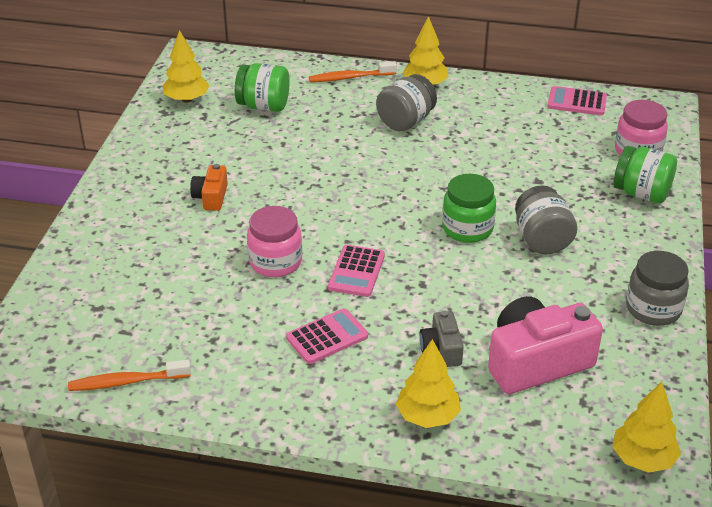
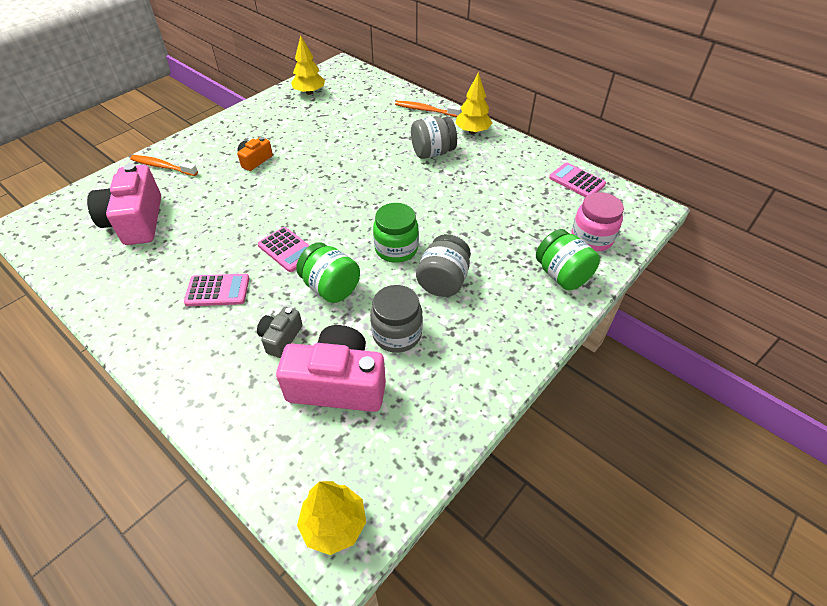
camera: 30 degrees right, 10 degrees up
(126, 382) = (72, 265): orange toothbrush -> orange toothbrush (162, 166)
(145, 310) = (136, 221): none -> pink camera
(264, 106) = (350, 111): green jar -> green jar (331, 288)
(275, 262) = (245, 220): pink jar -> none
(356, 272) = (287, 250): pink calculator -> pink calculator turned 90 degrees counterclockwise
(427, 416) = (215, 389): yellow tree -> none
(653, 309) = (477, 383): grey jar -> grey jar (397, 334)

